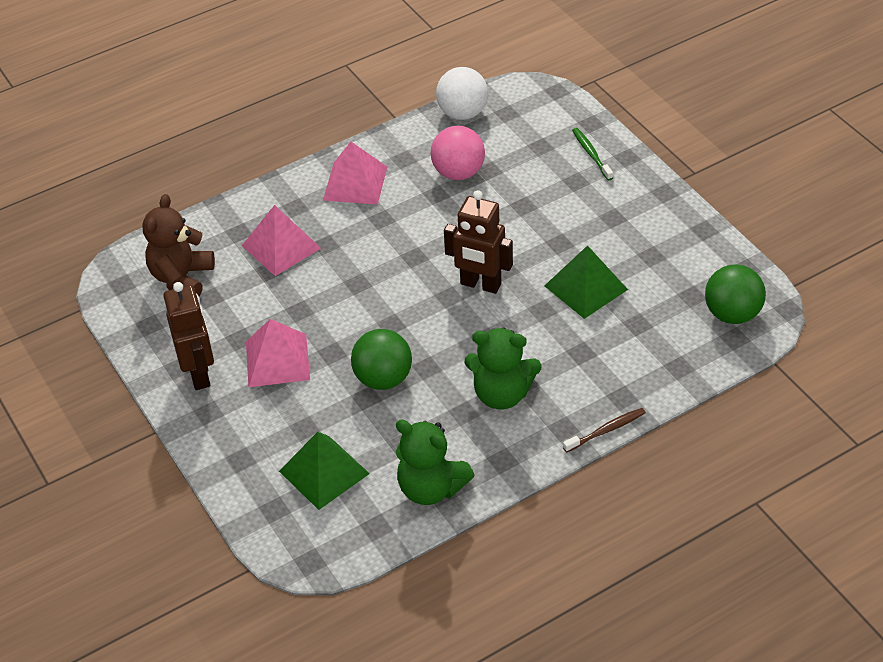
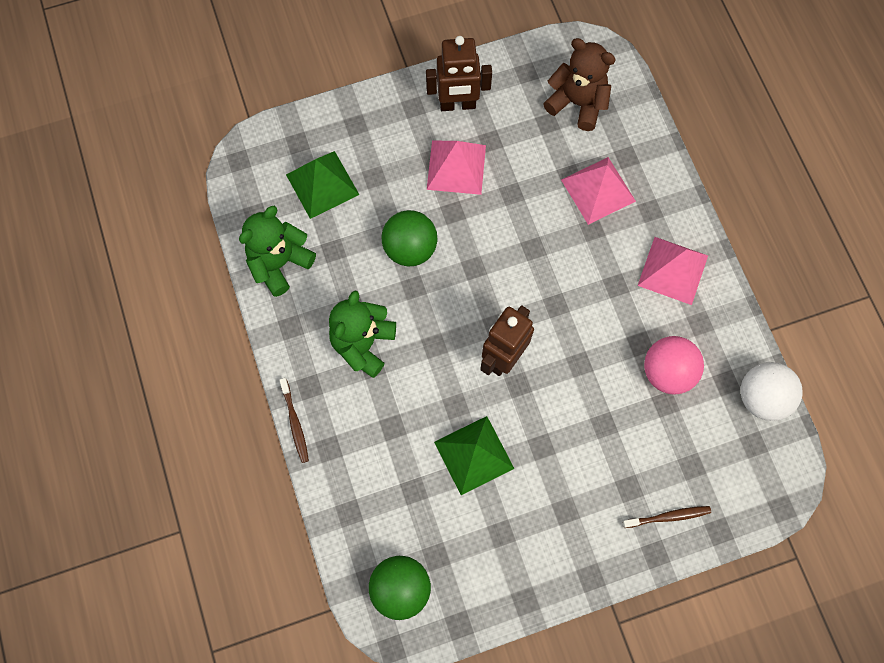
camera: 100 degrees right, 25 degrees up
(591, 154) = (668, 517): green toothbrush -> brown toothbrush

